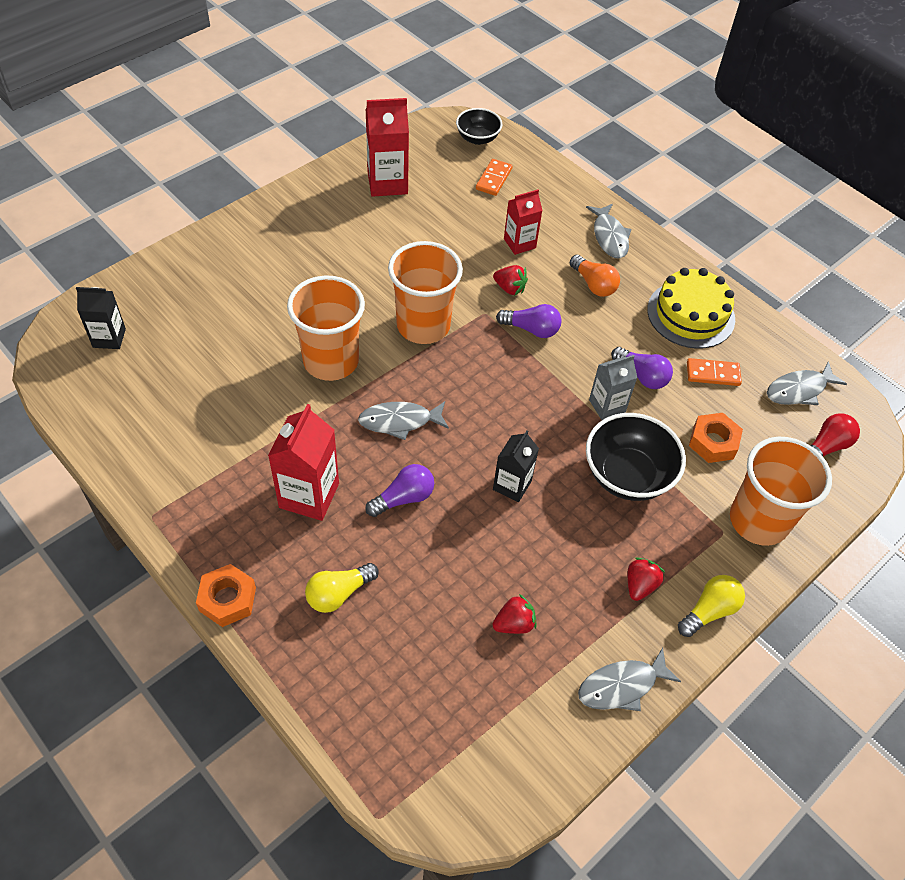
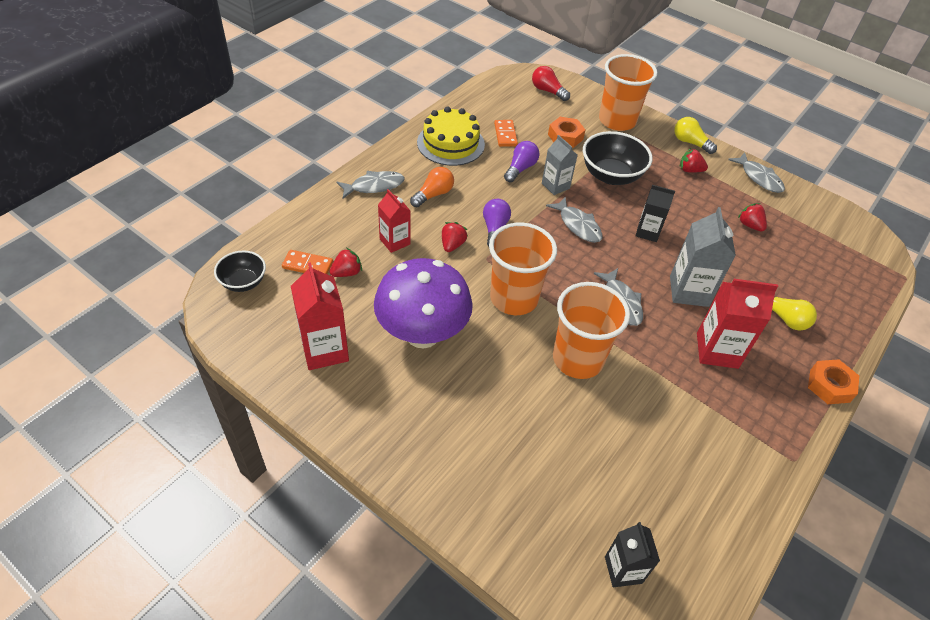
camera: 100 degrees left, 5 degrees down
(391, 248) = (422, 334): none -> purple mushroom
(403, 498) = (689, 291): purple light bulb -> grey carton
(480, 204) = (347, 273): none -> red strawberry
(799, 390) = (505, 98): grey fish -> grey fish (578, 225)

